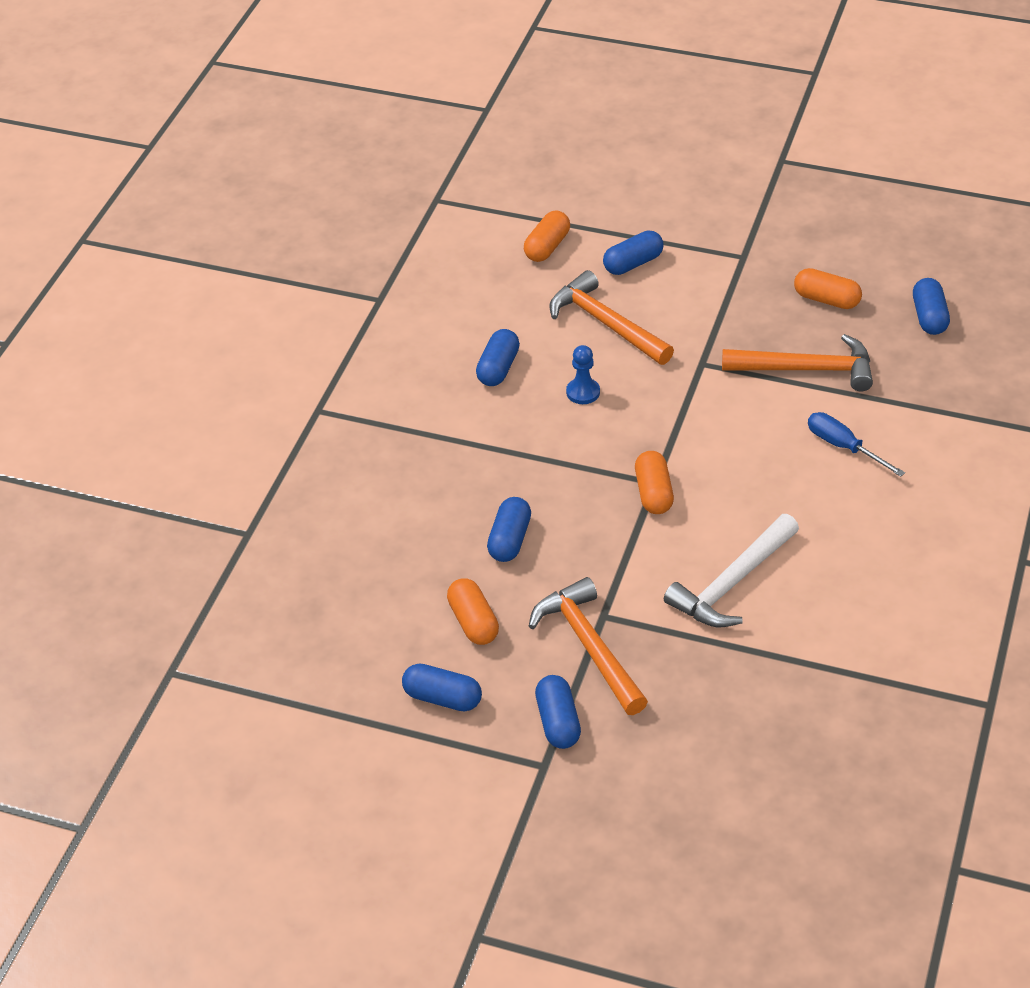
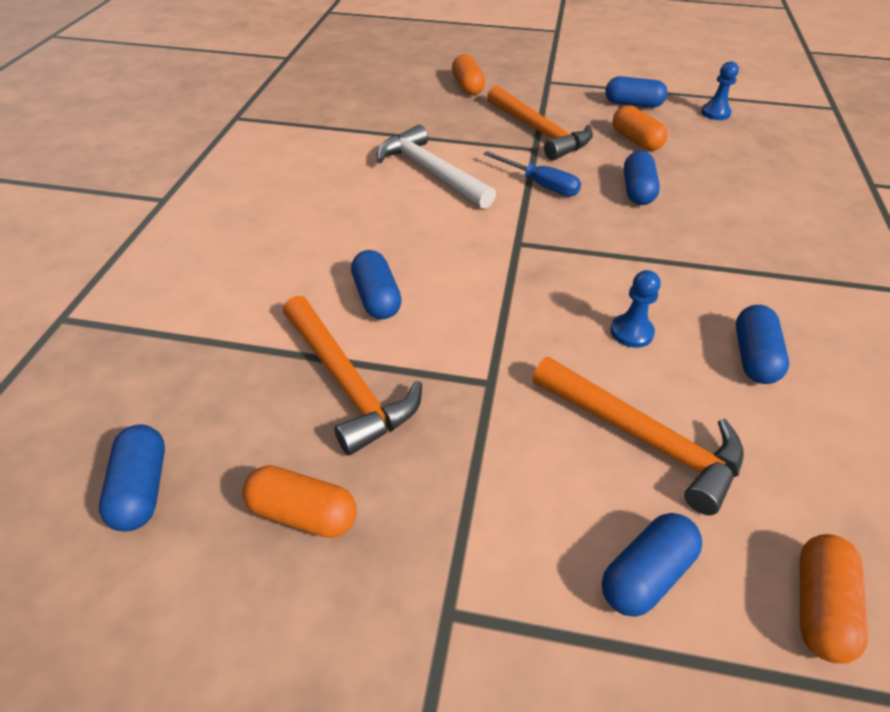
camera: 170 degrees right, 0 degrees up
(341, 671) = (715, 113): none -> blue pawn
(558, 722) = (546, 98): blue capsule -> blue capsule (376, 298)
(653, 493) = (516, 233): orange capsule -> orange capsule (467, 87)
(732, 583) = (431, 172): white hammer -> white hammer turned 75 degrees counterclockwise
(807, 369) = (347, 383): orange hammer -> orange hammer turned 120 degrees counterclockwise
(843, 447) = (314, 288): blue screwdriver -> blue screwdriver (540, 185)

